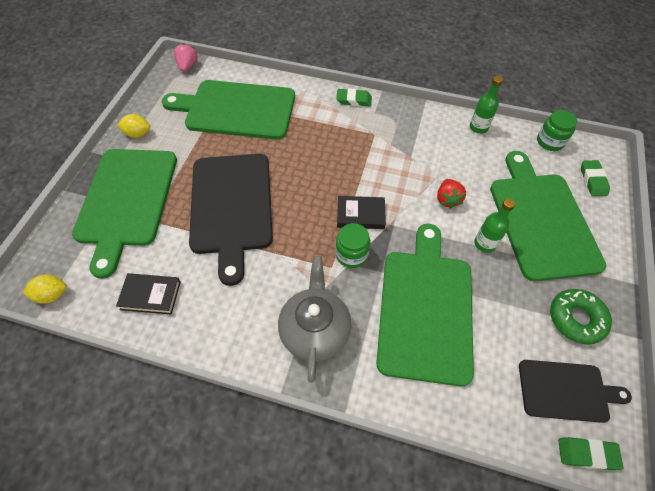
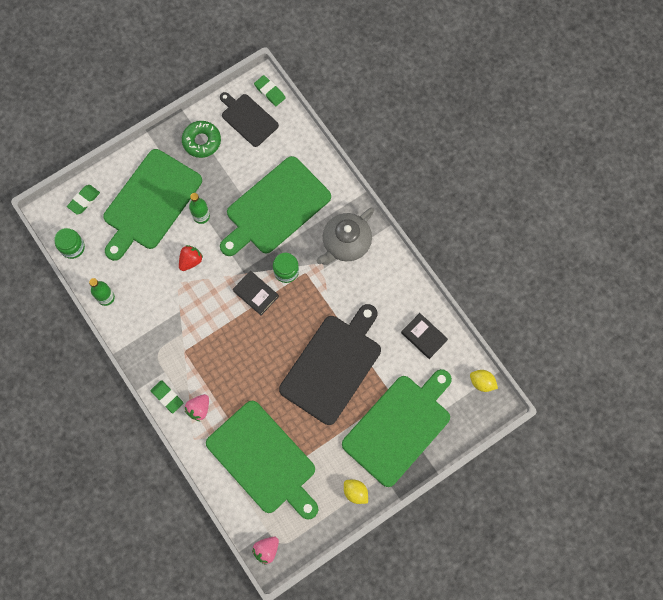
camera: 140 degrees left, 15 degrees up
(321, 108) = (199, 409): none -> pink strawberry

